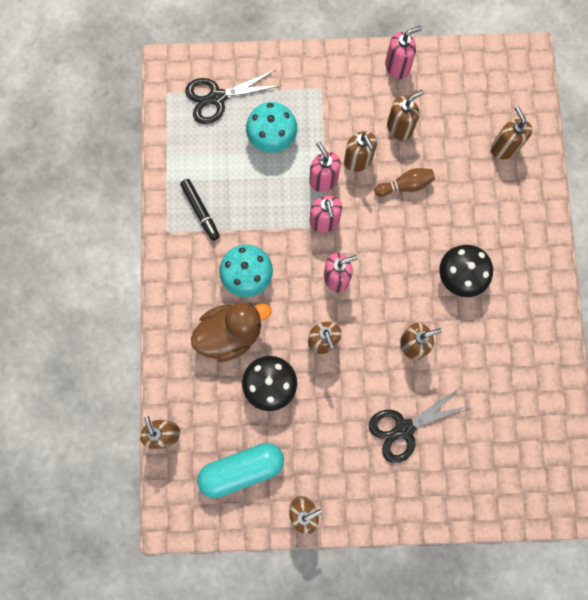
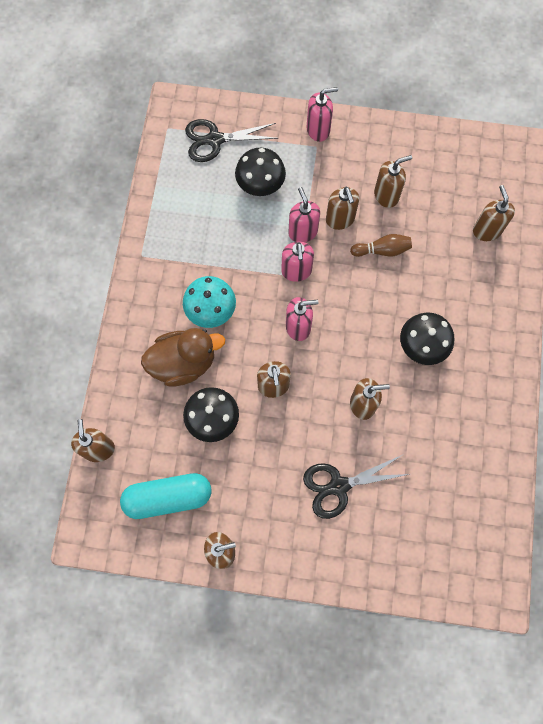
camera: 10 degrees right, 5 degrees down
(200, 211) = (177, 242): black marker -> none
(272, 137) = (260, 184): turquoise mushroom -> black mushroom
(397, 67) = (394, 138): pink soap dispenser -> pink soap dispenser (318, 130)

